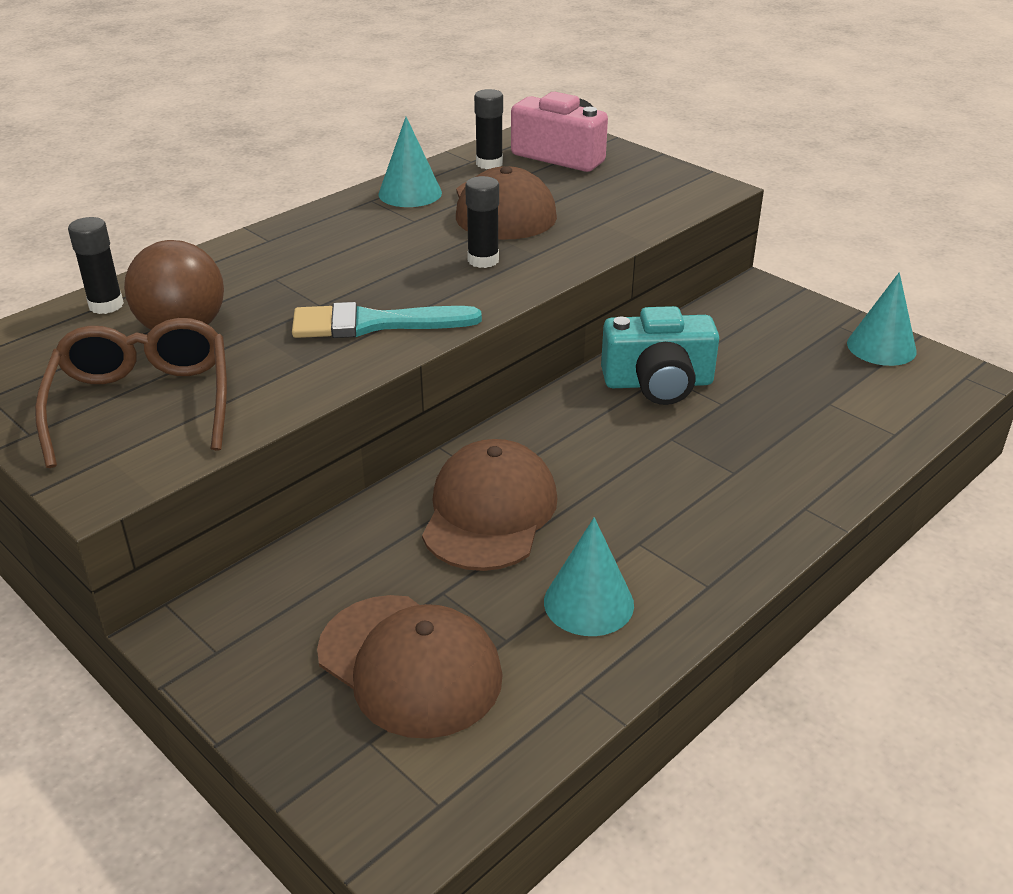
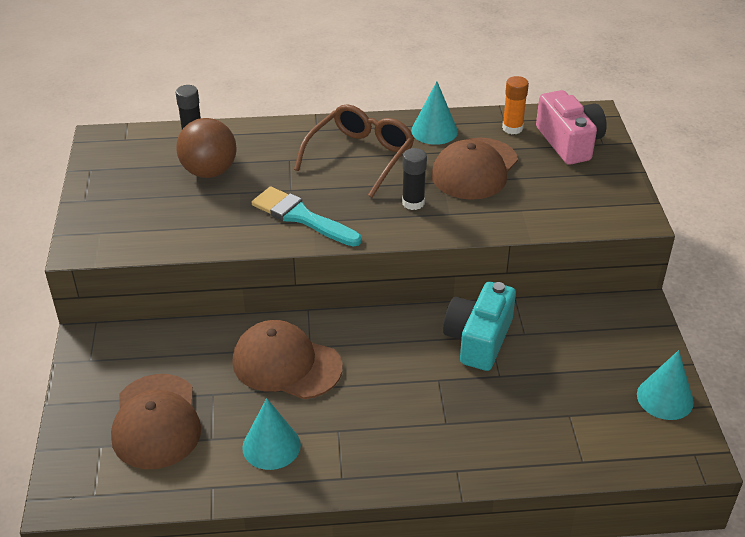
camera: 40 degrees right, 5 degrees up
(143, 403) = (144, 209): brown glasses -> brown glasses (360, 156)
(489, 163) = (512, 128): black glue stick -> orange glue stick
(489, 512) = (286, 364): brown cap -> brown cap turned 120 degrees counterclockwise
(658, 383) = (478, 339): turquoise camera -> turquoise camera turned 75 degrees clockwise

